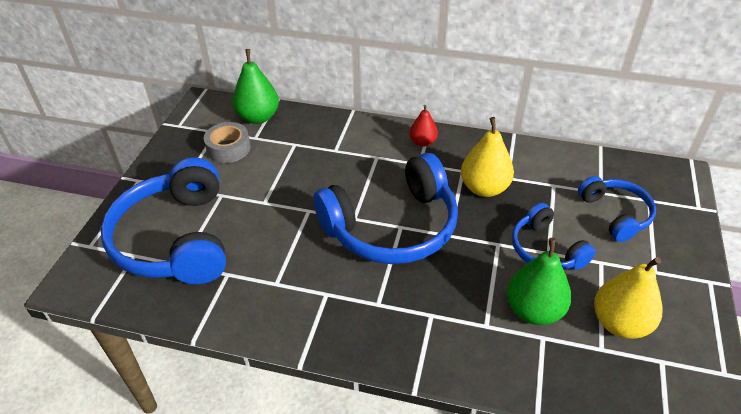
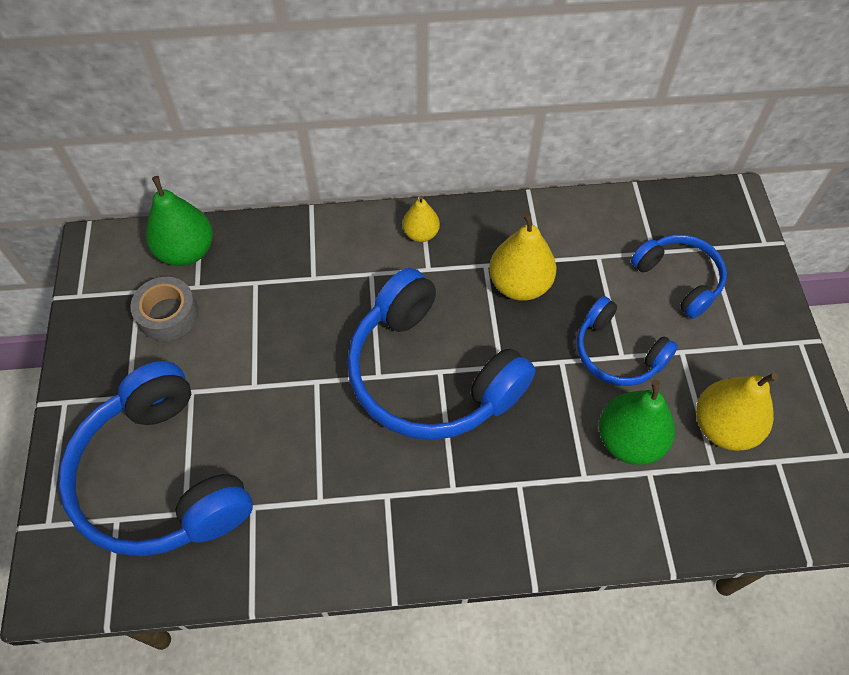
camera: 20 degrees left, 15 degrees up
(392, 227) = (430, 375): blue headphones -> blue headphones turned 90 degrees clockwise
(423, 142) = (421, 234): red pear -> yellow pear

